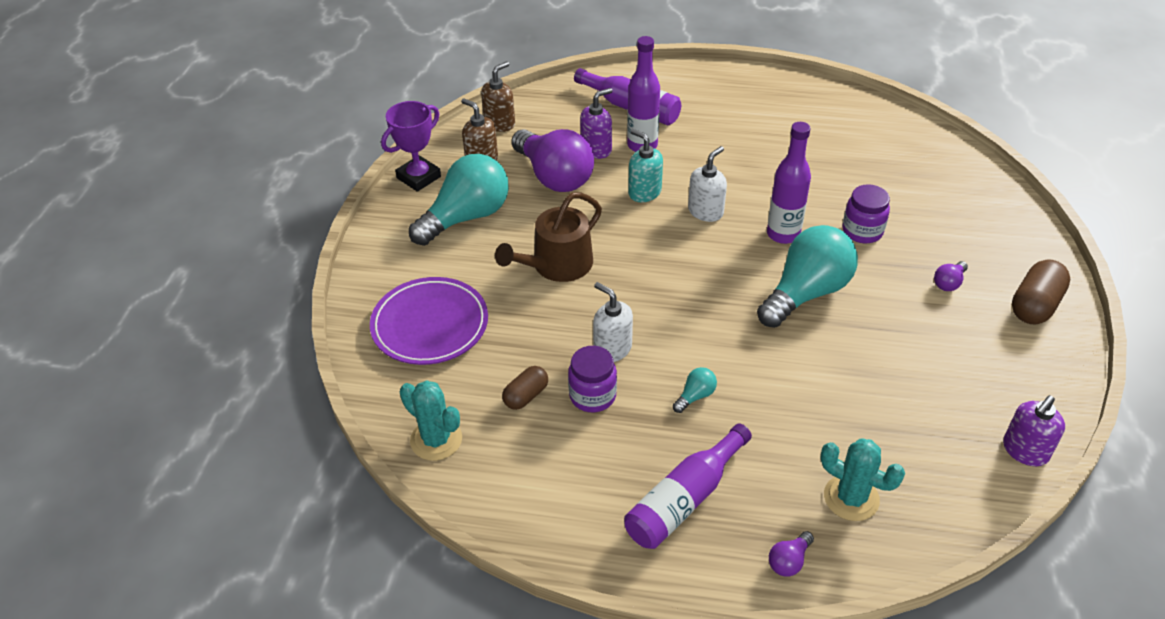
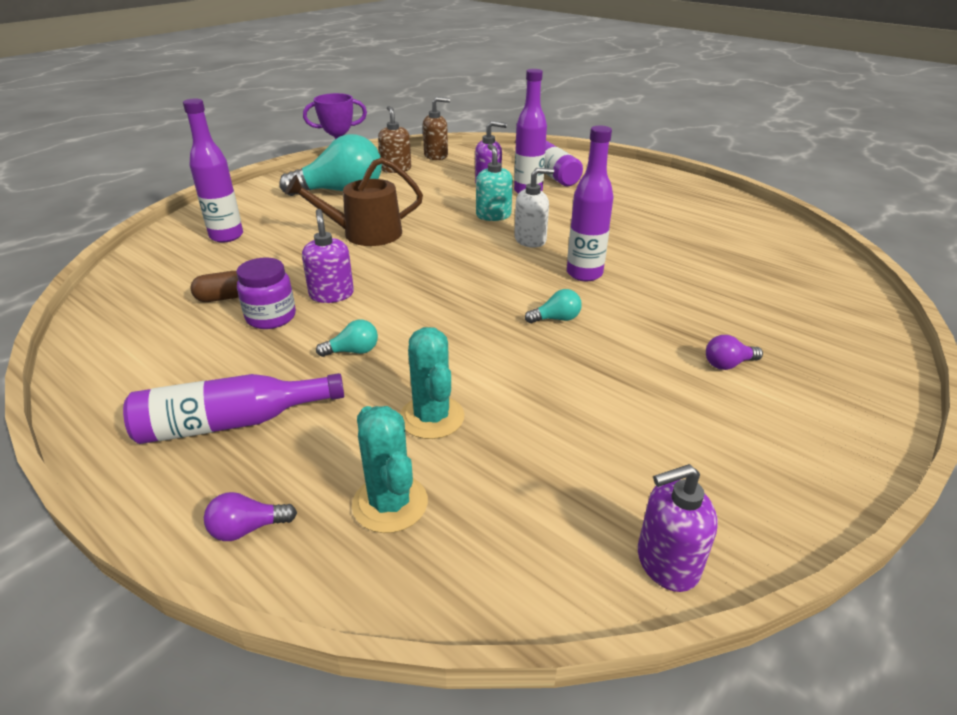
camera: 30 degrees right, 10 degrees down
(430, 325) = (226, 236): purple plate -> purple bottle
(436, 440) = (122, 298): turquoise cactus -> turquoise cactus (432, 417)
(554, 176) = (435, 189): purple light bulb -> none
(612, 349) = (331, 294): white soap dispenser -> purple soap dispenser
(806, 293) = (556, 319): turquoise light bulb -> turquoise light bulb, size x0.40
(862, 231) = (669, 296): purple jar -> none
(1035, 305) = (826, 422): brown capsule -> none

